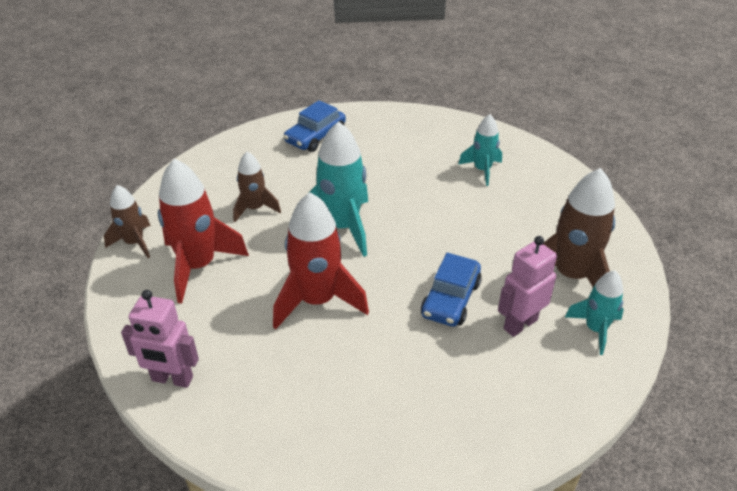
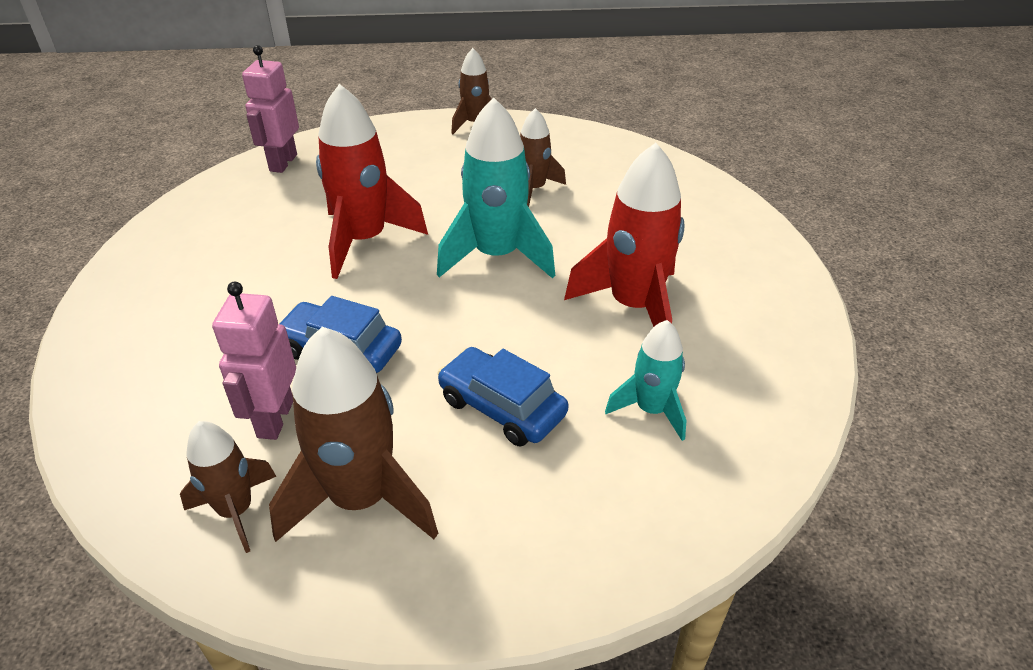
camera: 90 degrees right, 0 degrees up
(198, 266) = (434, 162): red rocket -> red rocket (633, 306)
(315, 136) = (704, 228): blue car -> blue car (502, 407)
(520, 324) = (275, 419): pink robot -> pink robot turned 135 degrees counterclockwise
(595, 329) = (236, 511): turquoise rocket -> brown rocket

